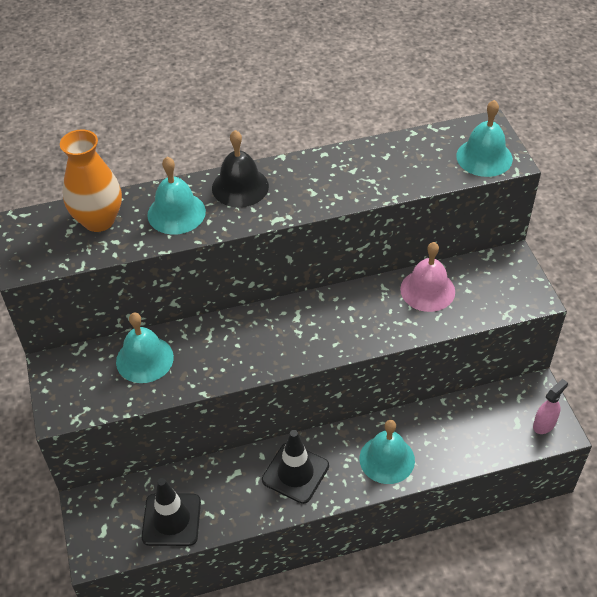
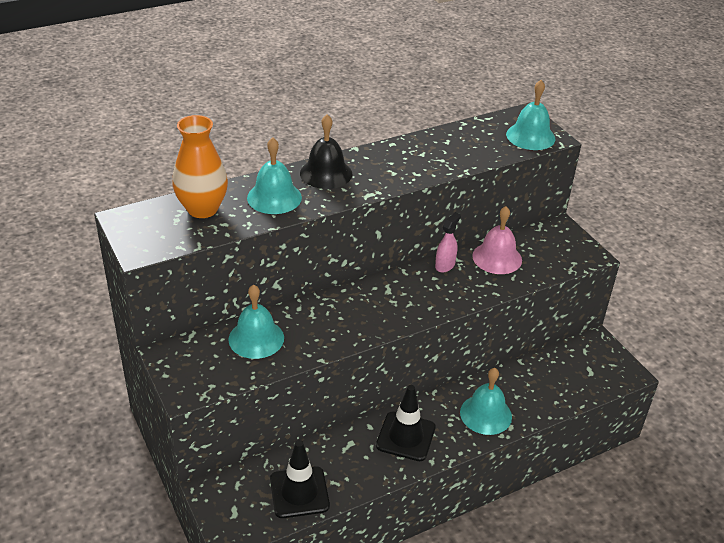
camera: 15 degrees left, 10 degrees down
(544, 424) = (613, 369): pink spray bottle -> pink spray bottle (445, 265)

